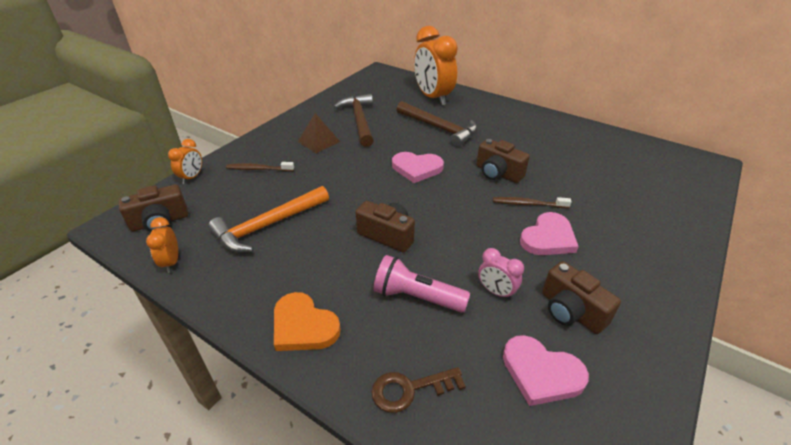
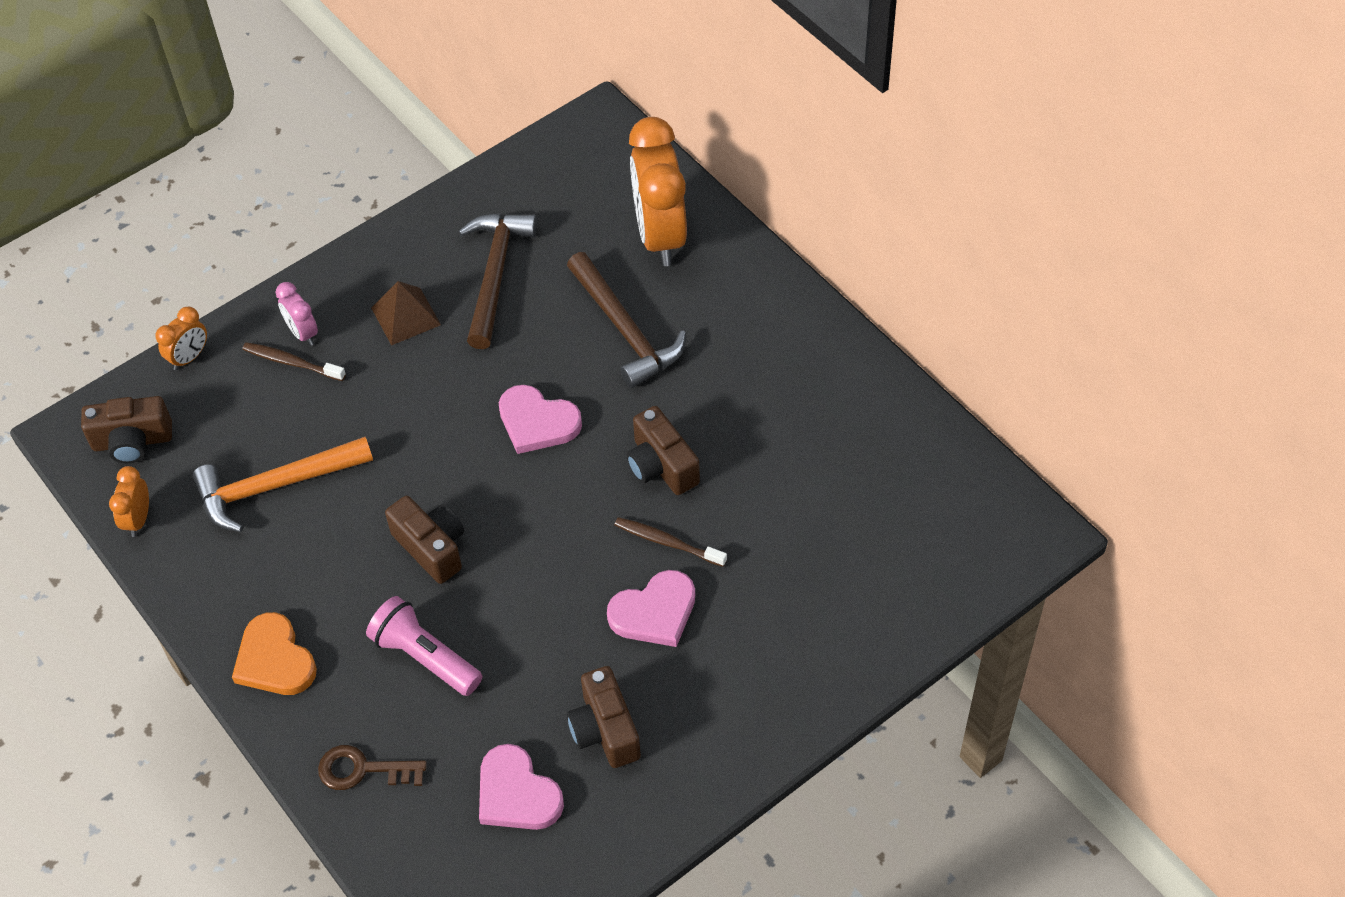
camera: 20 degrees right, 15 degrees up
(496, 292) = (528, 677): pink clock -> pink clock (303, 333)

